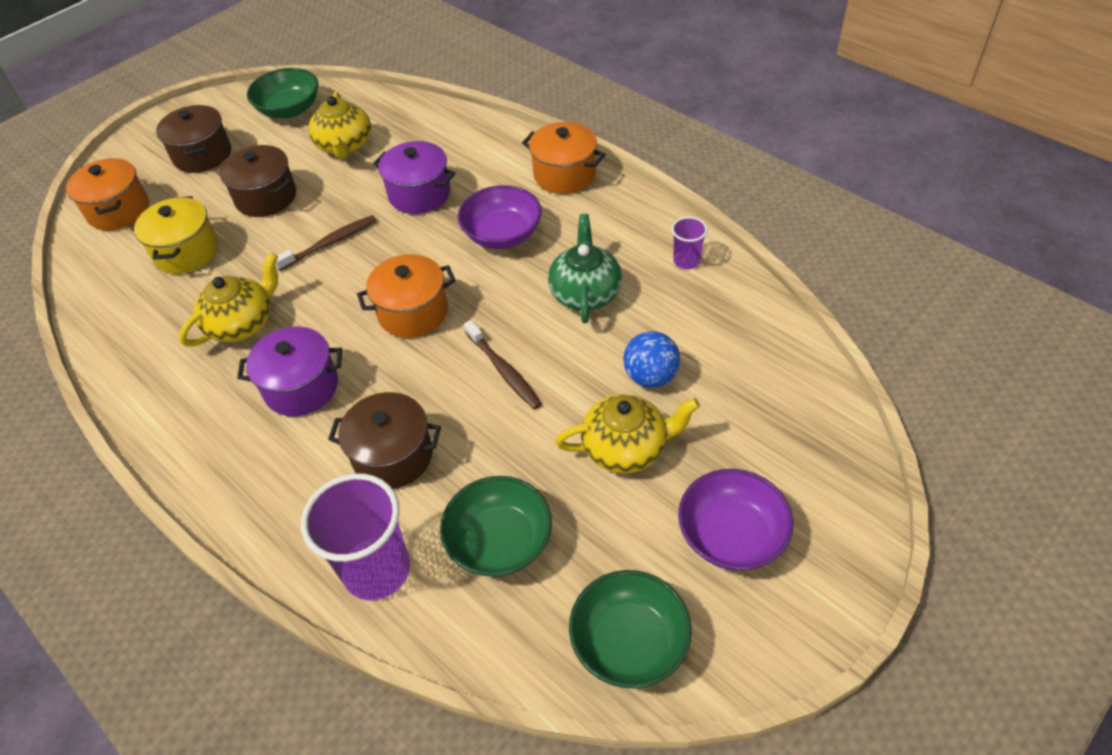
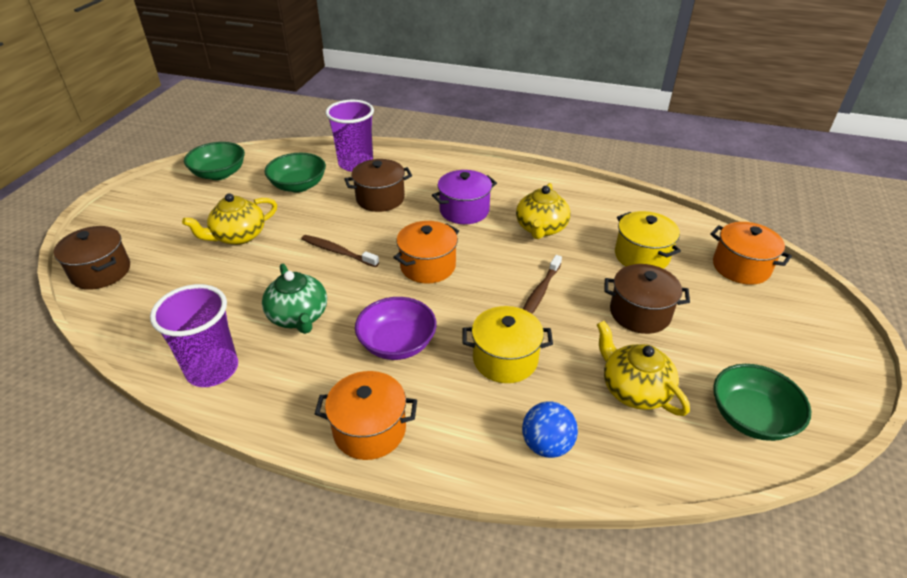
camera: 150 degrees right, 10 degrees down
(202, 155) = (754, 334): brown pot -> brown pot (101, 272)
(419, 194) = (505, 359): purple pot -> yellow pot
(650, 376) = (229, 275): blue ball -> blue ball (547, 445)
(686, 261) = (212, 369): purple cup -> purple cup, size x2.02
(731, 535) = (168, 217): purple bowl -> none

